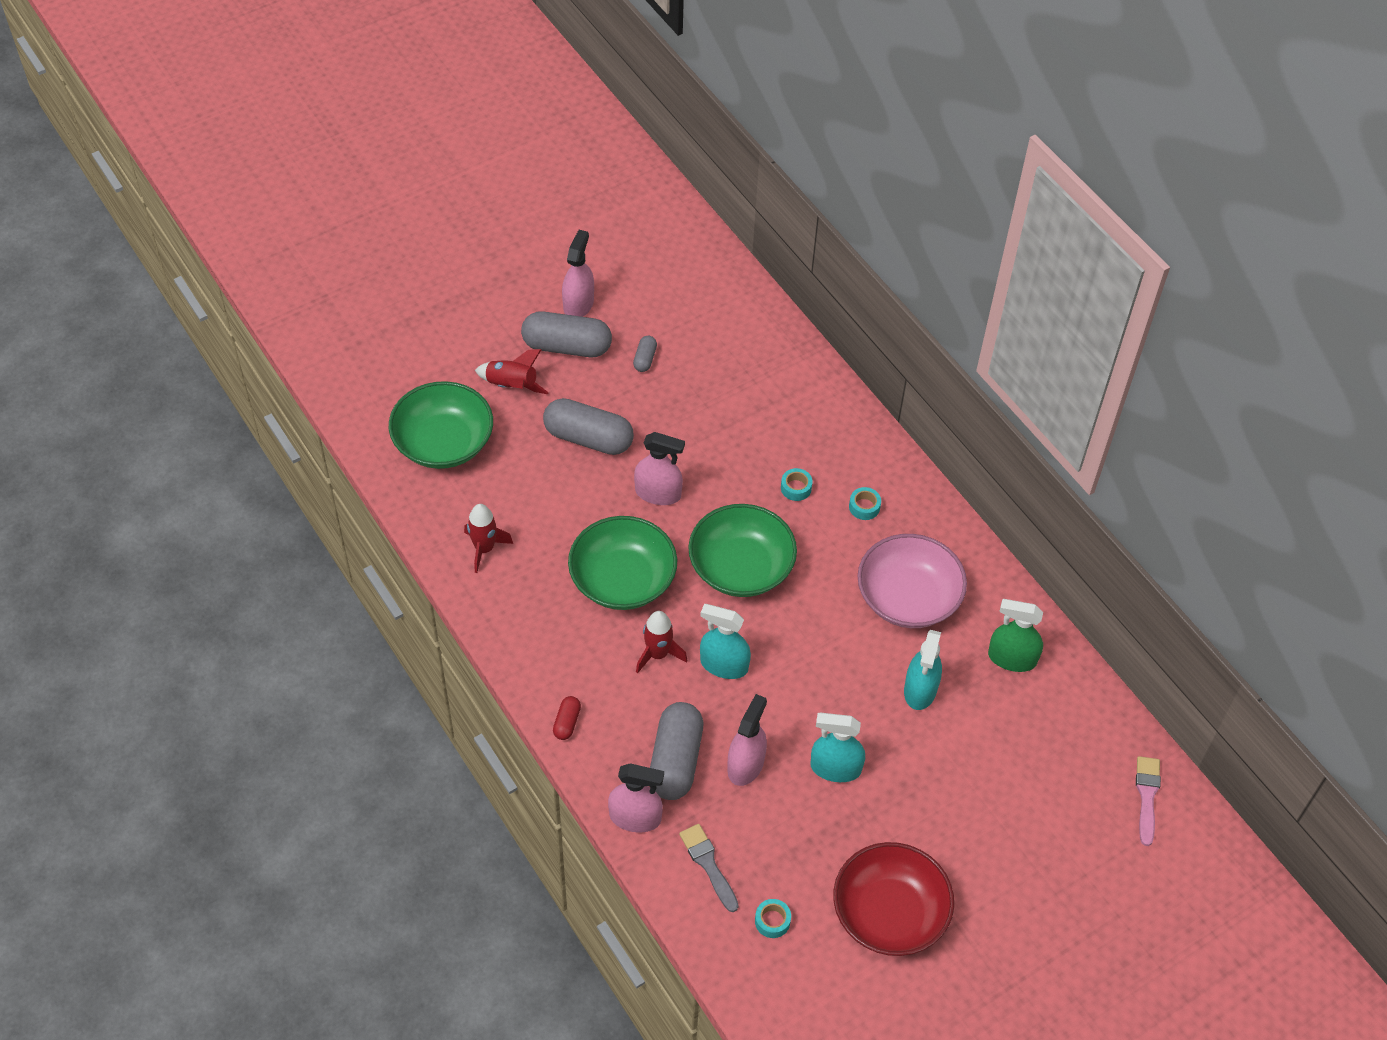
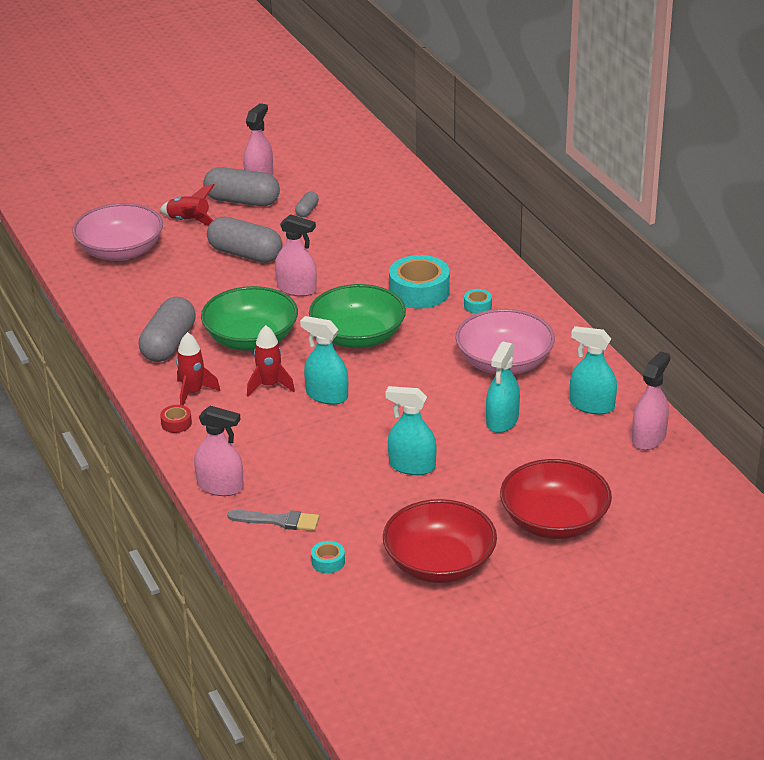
camera: 10 degrees right, 20 degrees down
(443, 442) = (120, 251): green bowl -> pink bowl
(484, 549) = (136, 314): red rocket -> red rocket (193, 393)
(567, 722) = (176, 423): red capsule -> red tape
(675, 760) = (267, 452): grey capsule -> grey capsule (168, 344)
(708, 864) = (278, 521): grey brush -> grey brush turned 120 degrees clockwise
(745, 765) = (330, 459): pink spray bottle -> pink spray bottle (648, 438)
(796, 488) = (419, 291): turquoise tape -> turquoise tape, size x2.18
(998, 839) = (554, 521): none -> red bowl
(1012, 658) = (592, 405): green spray bottle -> turquoise spray bottle
(1147, 796) = (702, 501): pink brush -> none

